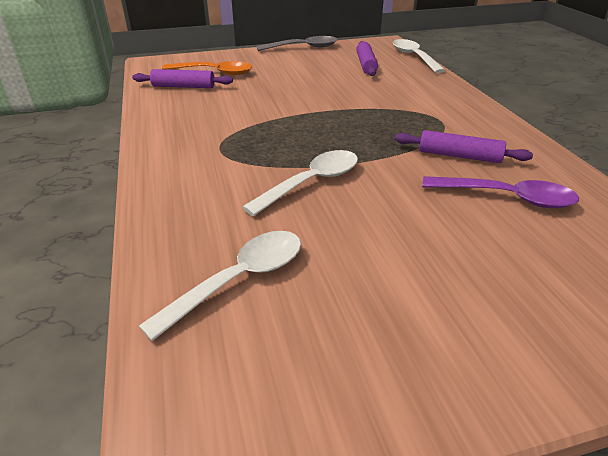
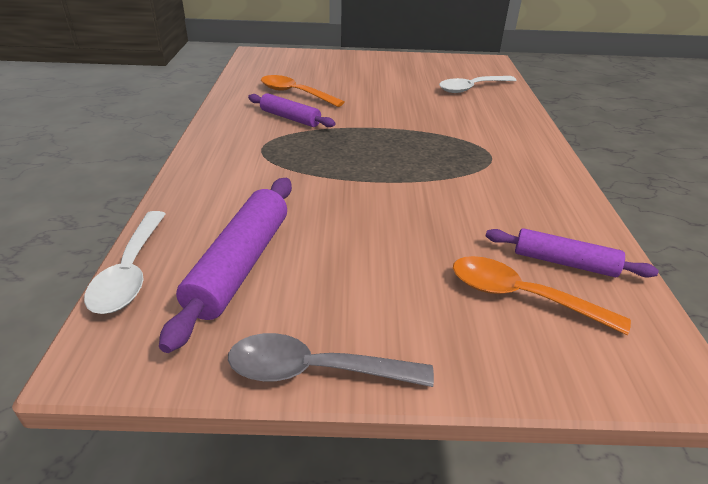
camera: 165 degrees left, 0 degrees up
(312, 182) = (418, 119): white spoon -> none
(366, 64) = (240, 265): purple rolling pin -> purple rolling pin, size x1.58
(507, 198) = (295, 93): purple spoon -> orange spoon

